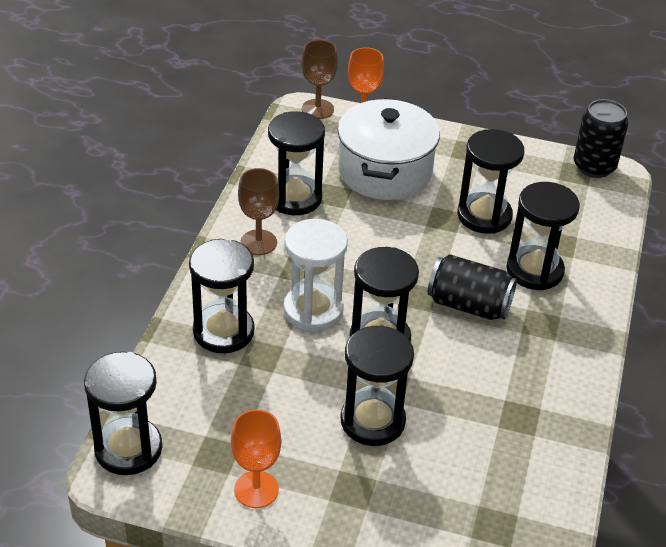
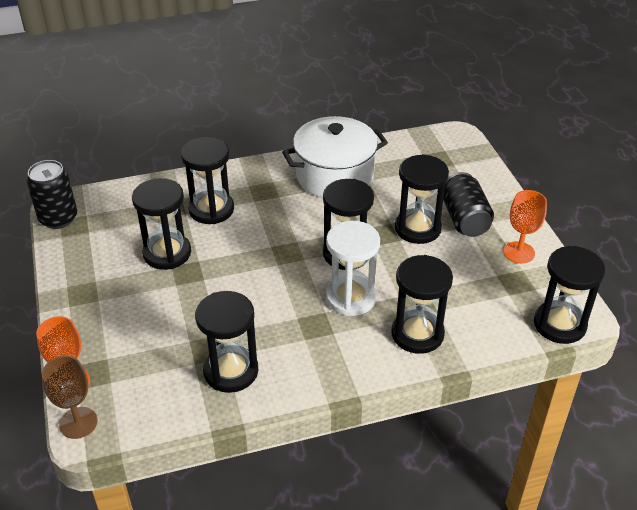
camera: 120 degrees left, 0 degrees up
(258, 242) = (306, 365): brown goblet -> none
(385, 171) = (149, 331): white pot -> white pot (334, 176)
(469, 305) = (275, 226): black can -> black can (464, 219)

